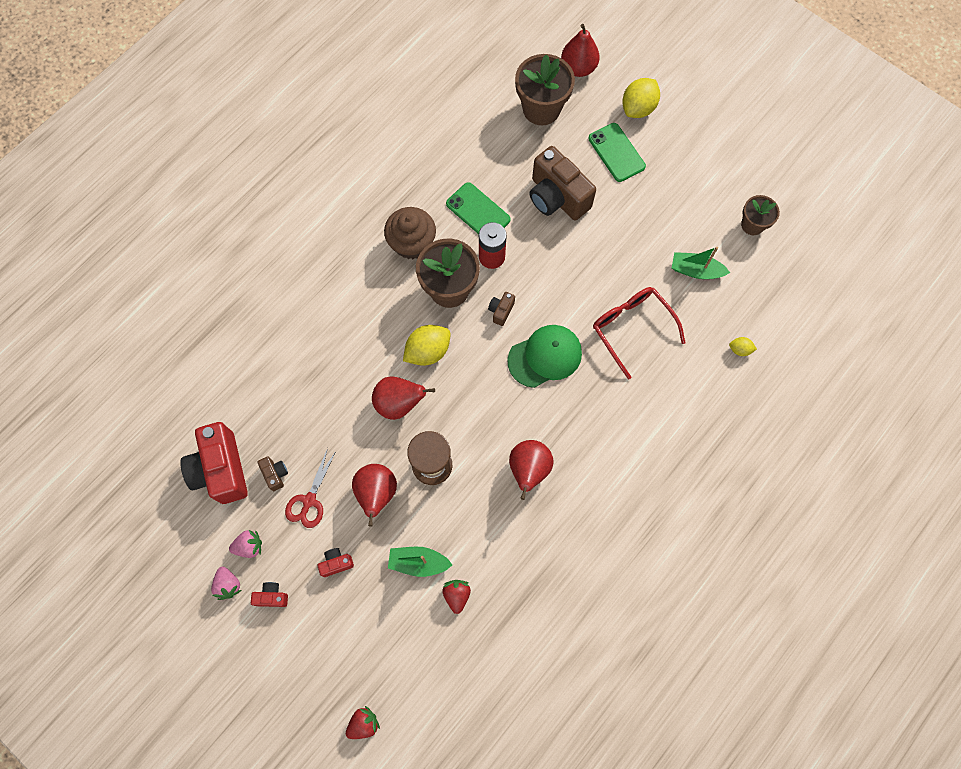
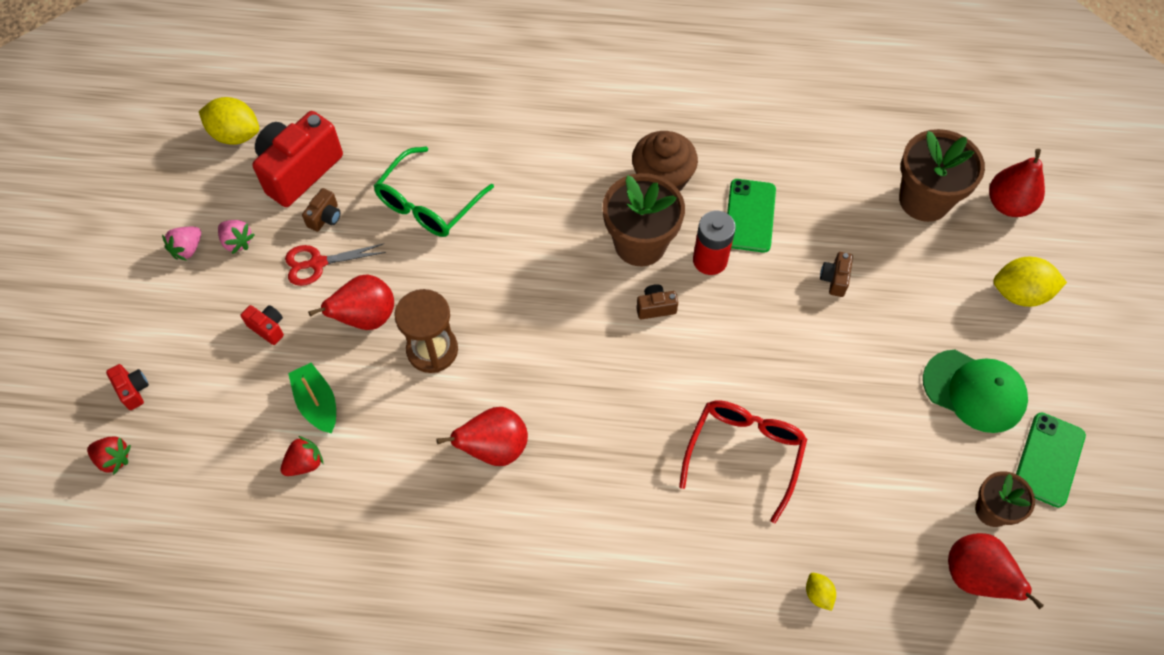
camera: 55 degrees right, 10 degrees down
(272, 596) = (198, 293): red camera -> red camera (133, 390)
(317, 398) = (429, 203): none -> green glasses
(399, 403) = (478, 277): red pear -> red pear (975, 577)
(428, 351) = (555, 267): yellow lemon -> yellow lemon (235, 135)
(545, 356) = (638, 383): green cap -> green cap (974, 391)
(557, 197) = (834, 279): brown camera -> brown camera, size x0.44
(616, 152) = (944, 305): green phone -> green phone (1049, 459)
(695, 270) = (875, 480): green boat -> none

